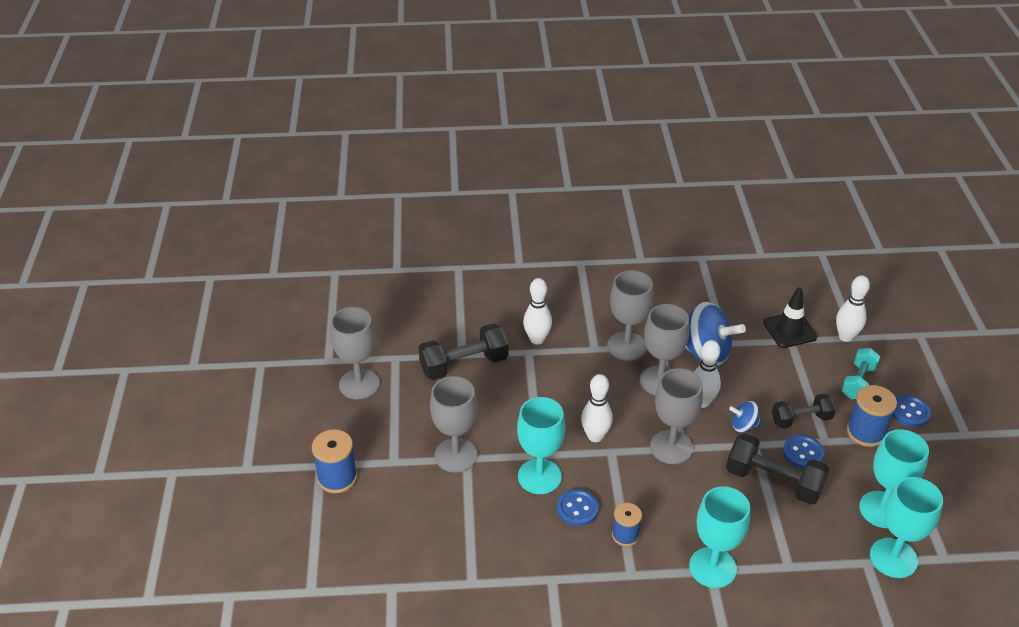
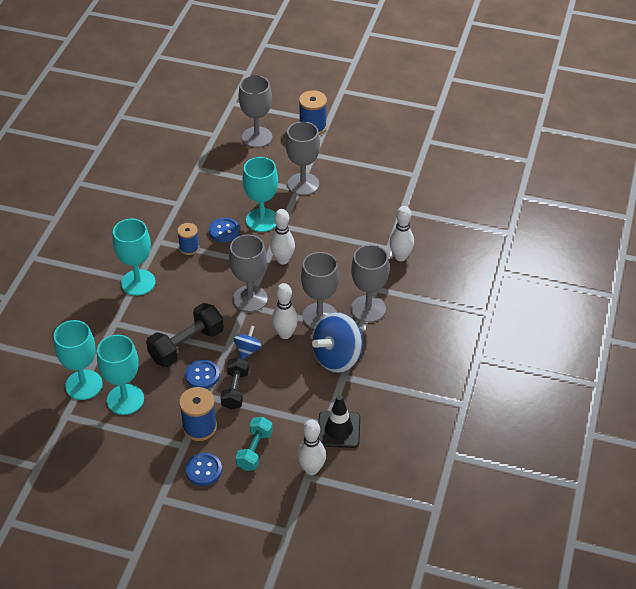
camera: 110 degrees right, 5 degrees up
(359, 384) = (395, 151): grey goblet -> grey goblet (257, 137)
(464, 365) = (390, 208): black dumbbell -> none
(858, 382) = (254, 450): turquoise dumbbell -> turquoise dumbbell turned 60 degrees clockwise

